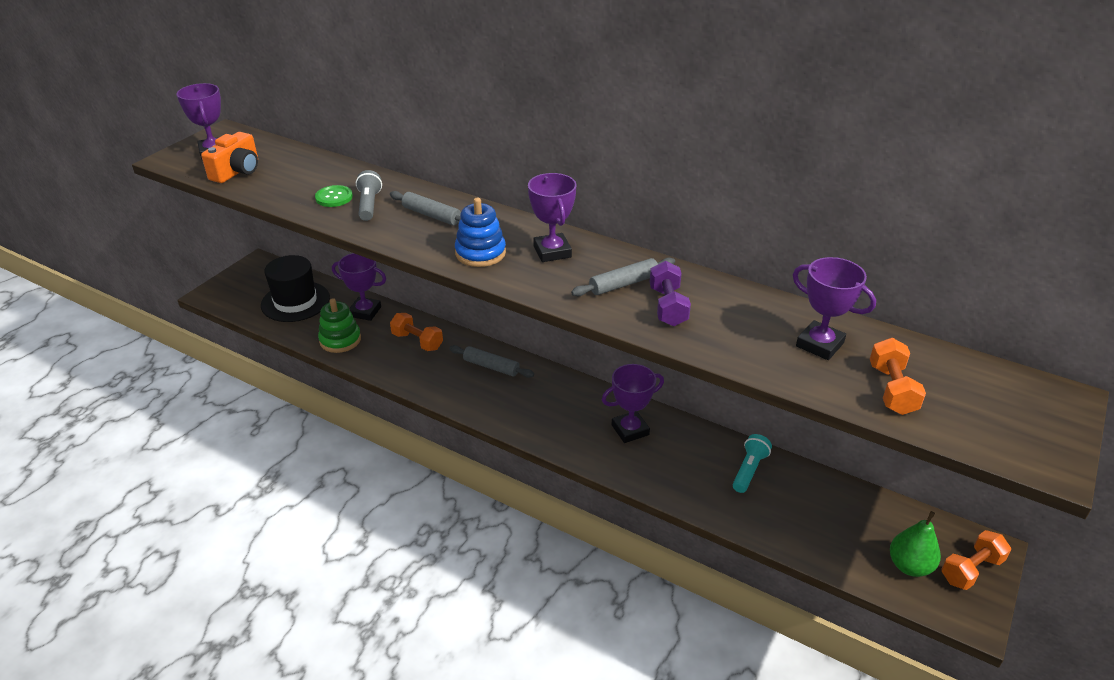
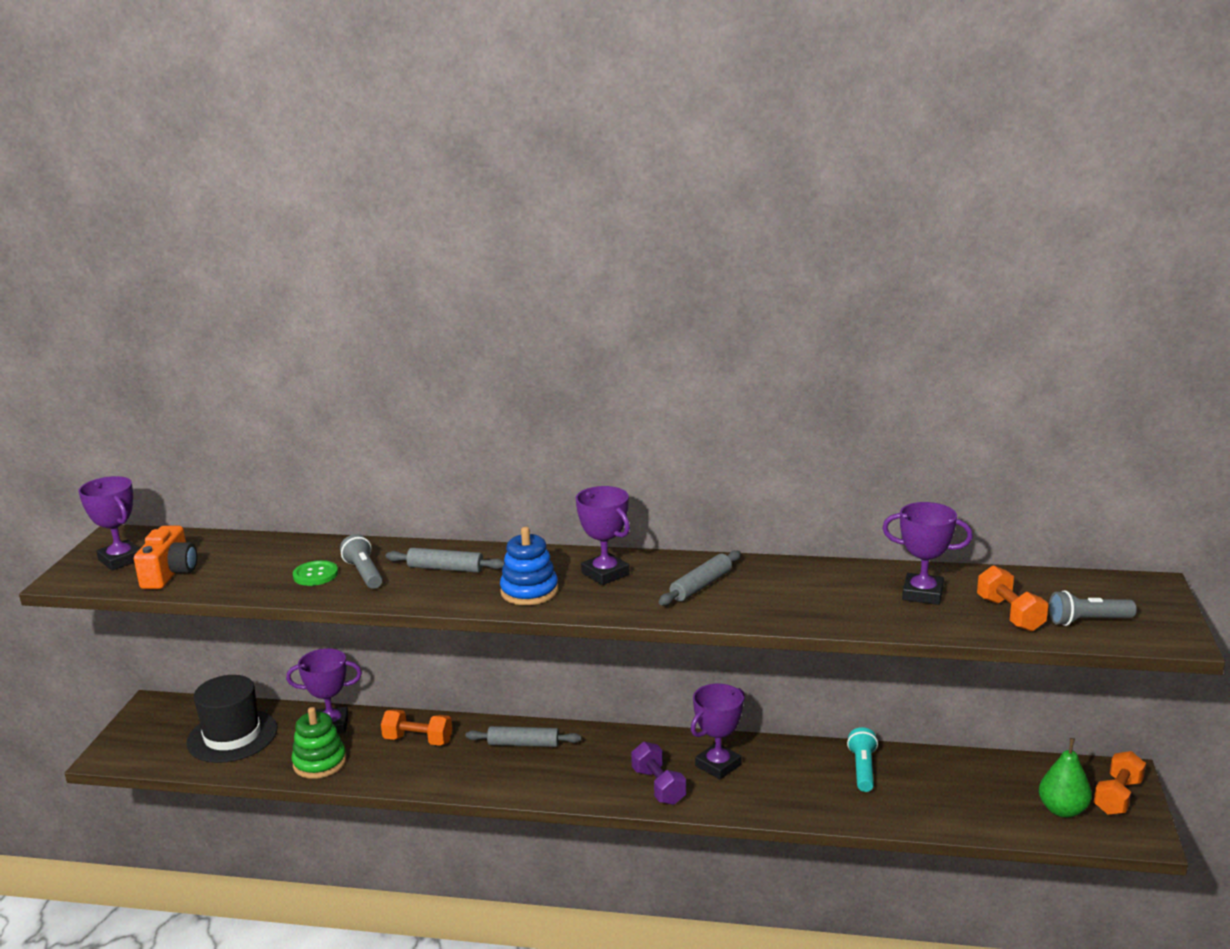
camera: 20 degrees left, 15 degrees down
(668, 306) = (759, 595): purple dumbbell -> purple dumbbell (658, 786)
(968, 419) = (1087, 621): none -> grey flashlight

